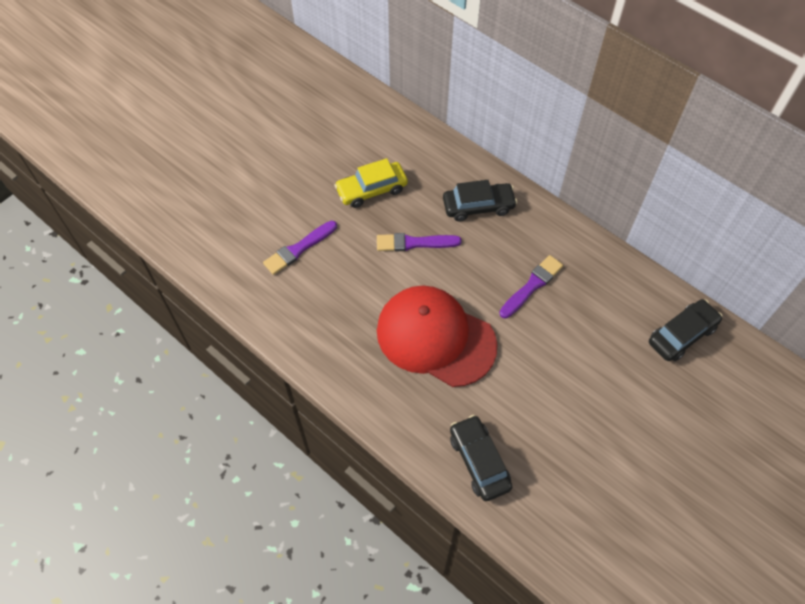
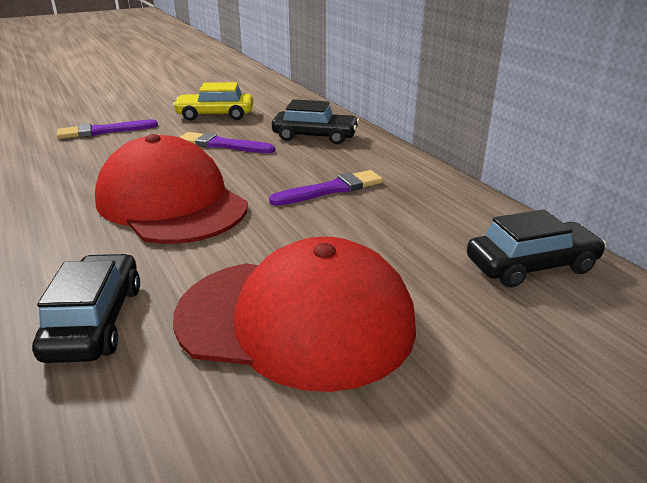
camera: 20 degrees right, 30 degrees down
(580, 424) = (296, 320): none -> red cap

